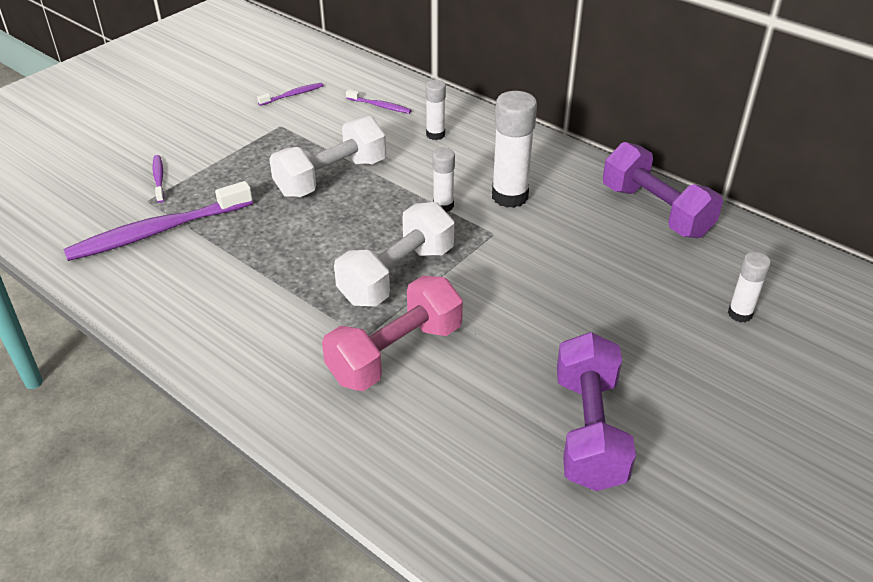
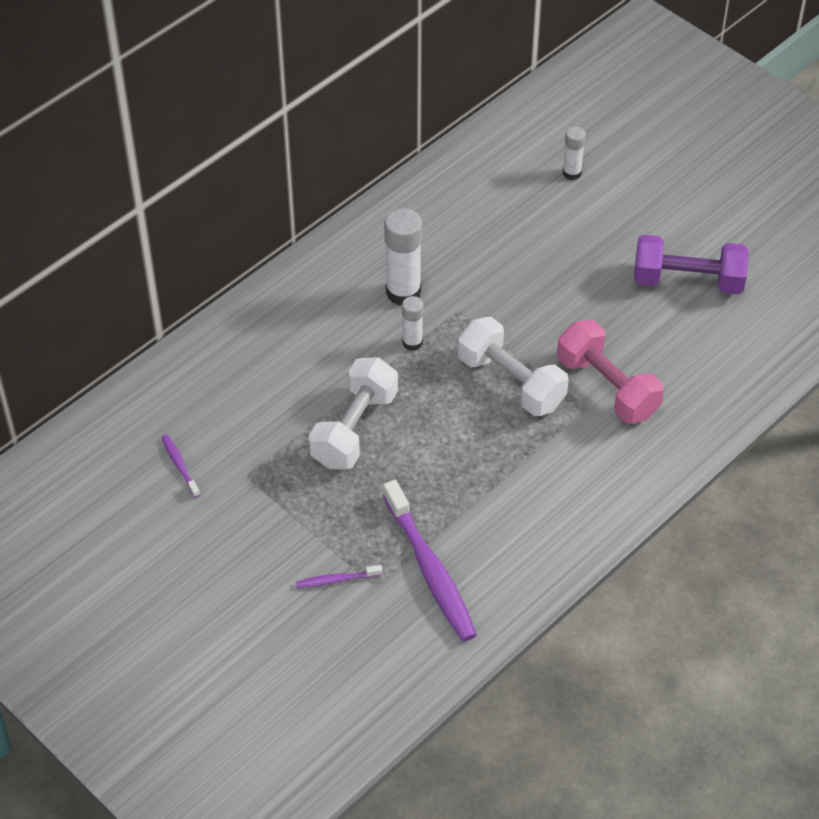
camera: 85 degrees left, 10 degrees up
(331, 178) = (354, 429): white dumbbell -> white dumbbell turned 60 degrees clockwise
(380, 106) = (220, 384): purple toothbrush -> none
(435, 134) = (286, 340): white glue stick -> none
(655, 211) = (437, 195): purple dumbbell -> none

